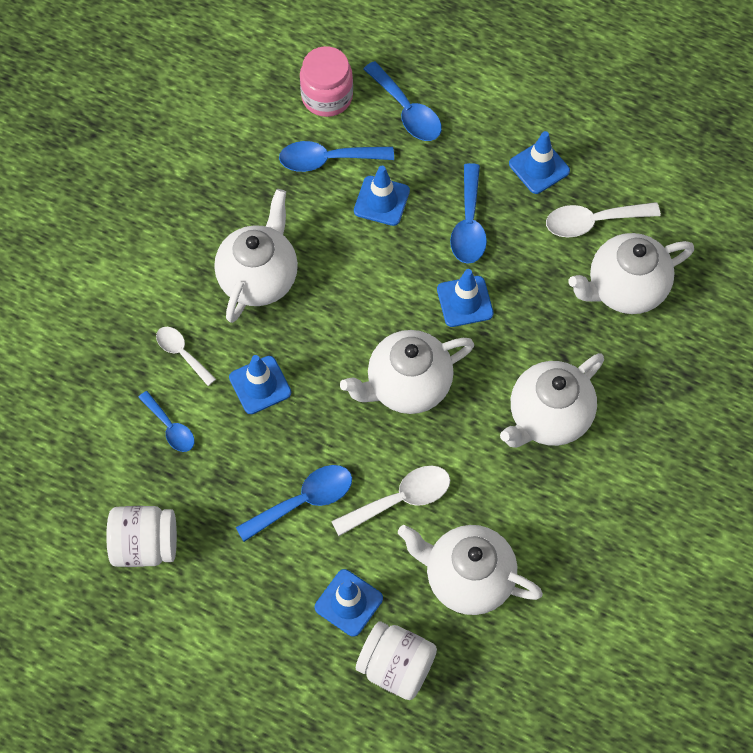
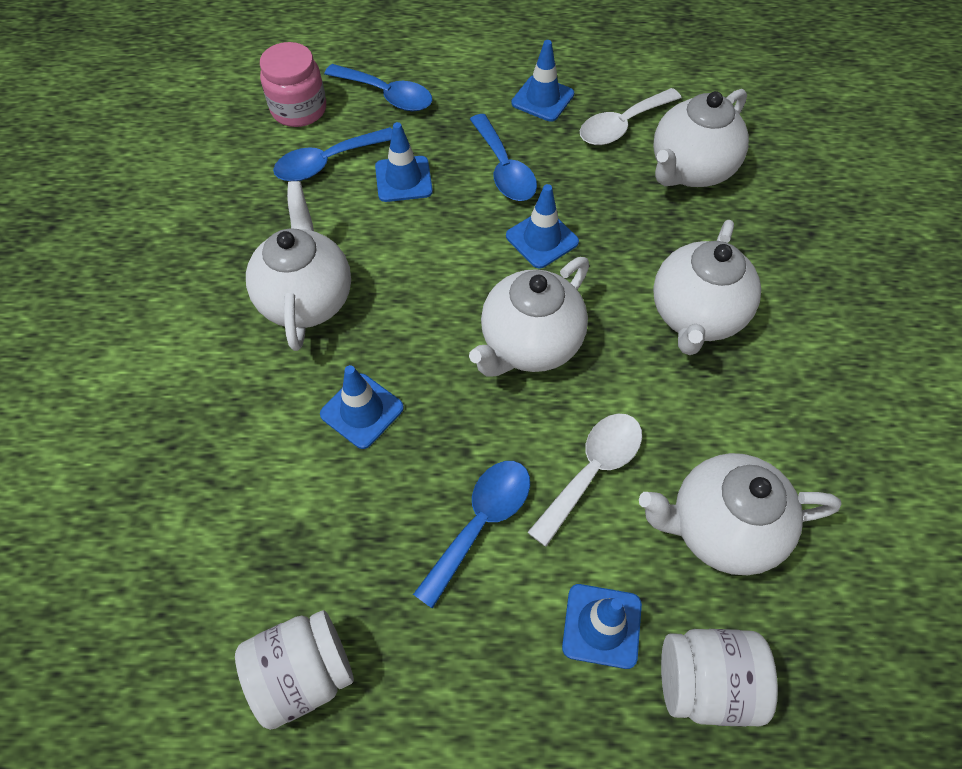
camera: 25 degrees left, 5 degrees down
(170, 428) = (273, 506): blue spoon -> none
(182, 353) = (250, 413): white spoon -> none

